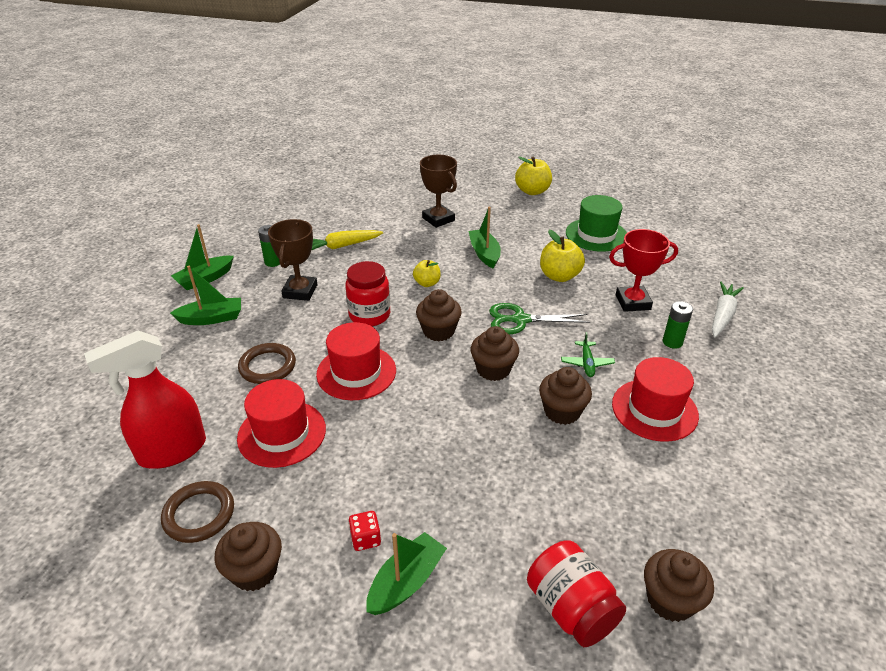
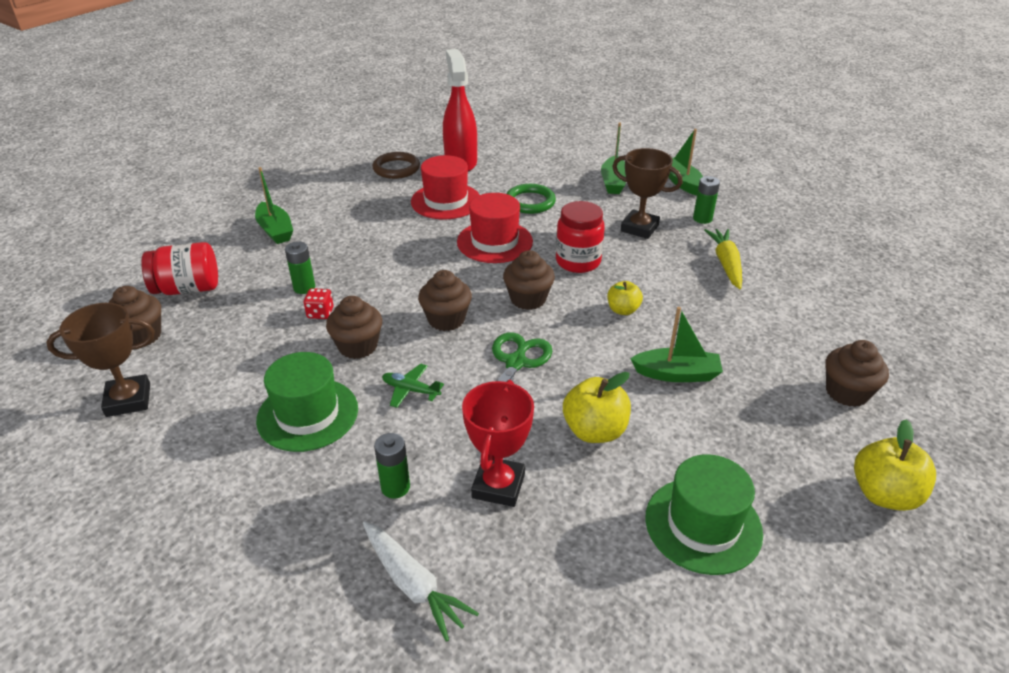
camera: 110 degrees right, 0 degrees up
(254, 571) = (336, 182): brown cupcake -> brown cupcake (847, 392)
(267, 366) = (530, 202): brown ring -> green ring
(365, 539) = (321, 221): red dice -> red dice (320, 313)
(438, 219) = (785, 354): brown trophy -> brown trophy (128, 400)
(505, 490) = (304, 288): none -> green battery
(654, 410) = (308, 414): red hat -> green hat

